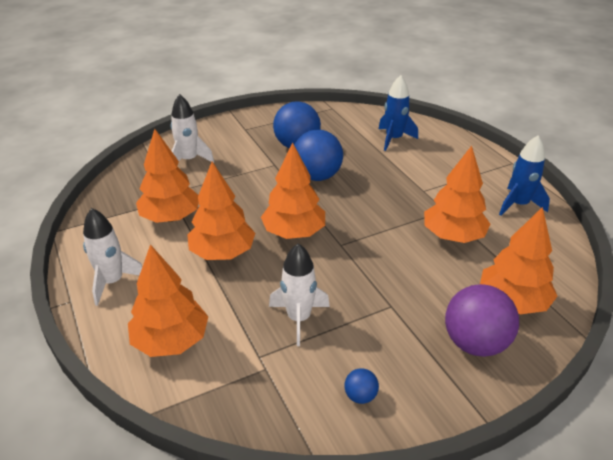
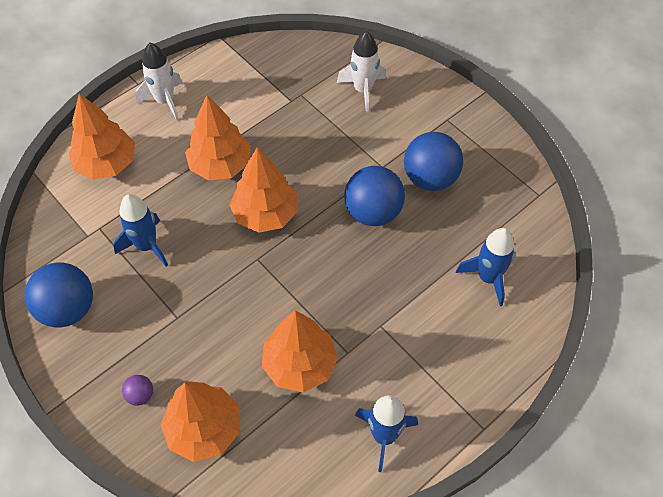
camera: 75 degrees right, 20 degrees up
(171, 217) = (261, 109): orange tree -> none
(298, 318) = (146, 246): white rocket -> blue rocket
(360, 396) = (68, 309): blue ball -> blue ball, size x2.22
(475, 343) = (140, 395): purple ball -> purple ball, size x0.45

